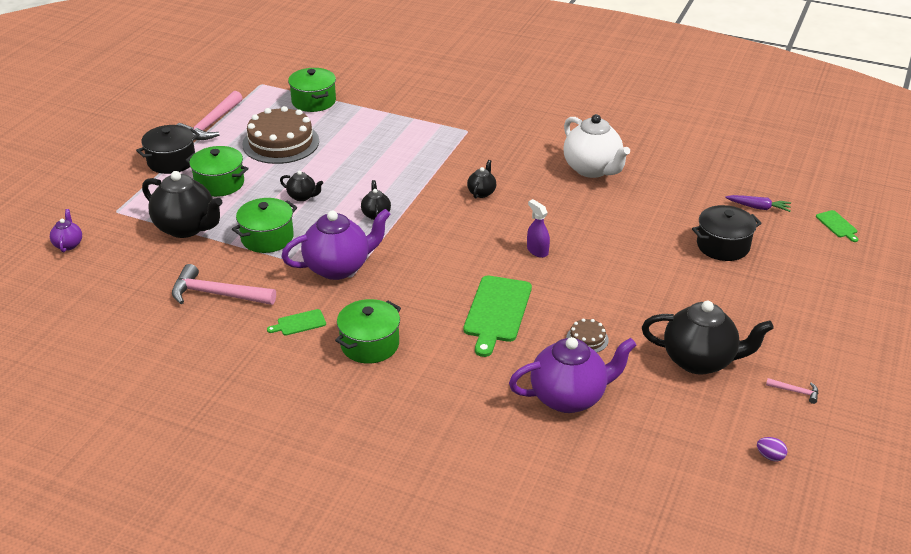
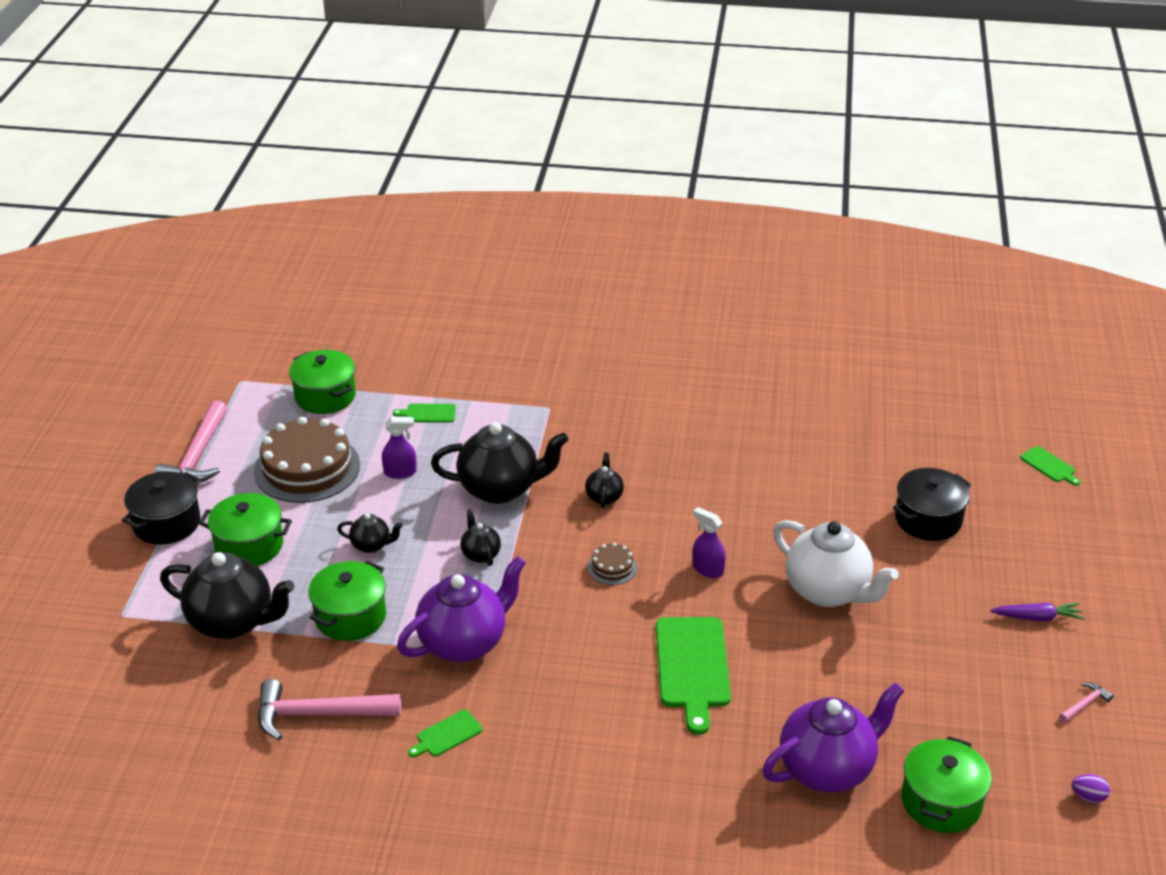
camera: 15 degrees left, 0 degrees up
(68, 244) = (76, 679): purple teapot -> none
(343, 155) = (400, 472): none -> purple spray bottle
(369, 344) = (551, 747): green pot -> green pot (941, 802)
(380, 122) = (428, 413): none -> green cutting board
(587, 339) = (817, 683): brown cake -> brown cake (612, 567)
(592, 169) = (730, 438): white teapot -> white teapot (828, 591)
(700, 361) = (961, 685): black teapot -> black teapot (500, 489)
(758, 207) = (950, 457): purple carrot -> purple carrot (1037, 617)
(795, 392) = (1085, 704): pink hammer -> pink hammer turned 45 degrees counterclockwise

